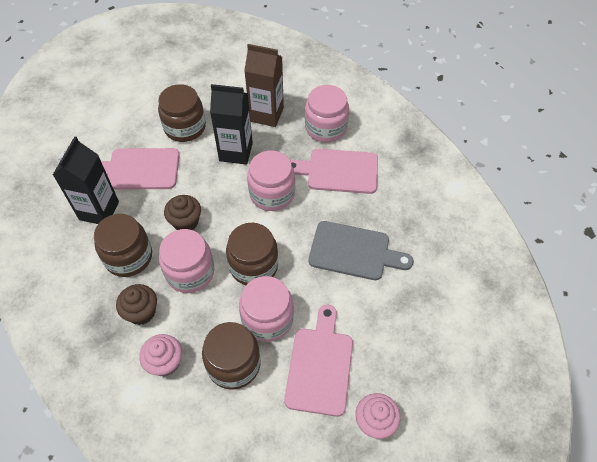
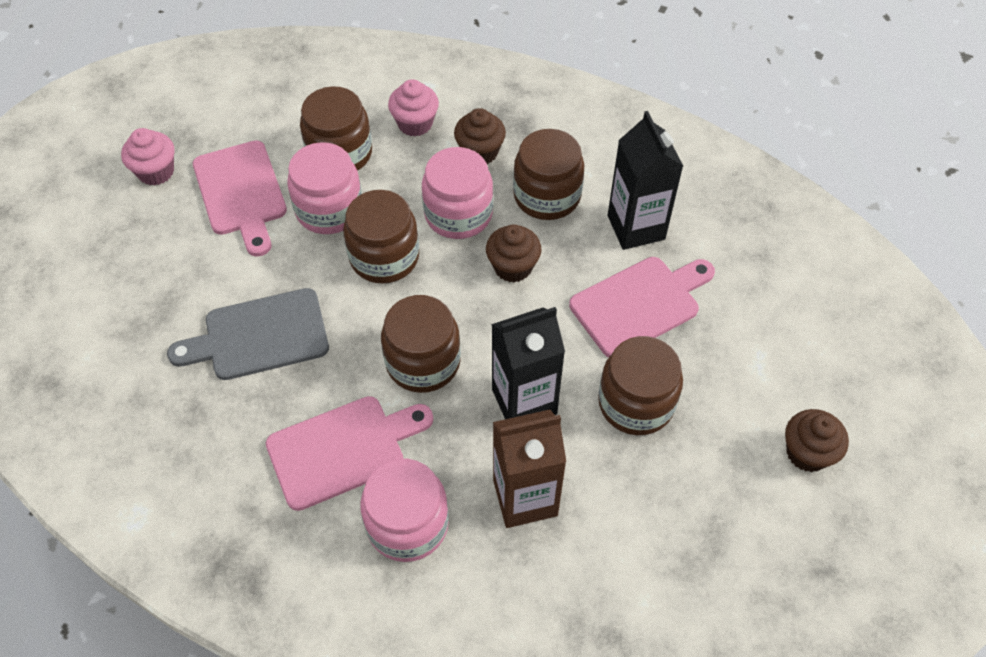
camera: 150 degrees right, 0 degrees up
(133, 77) = (807, 453): none -> brown cupcake
(272, 194) = (423, 362): pink jar -> brown jar

